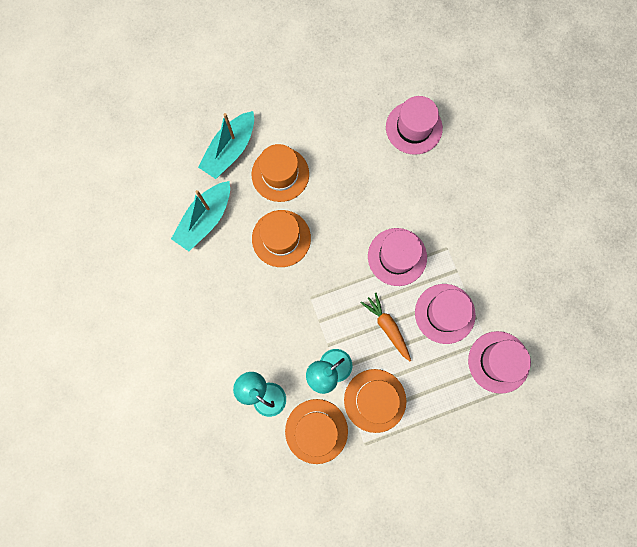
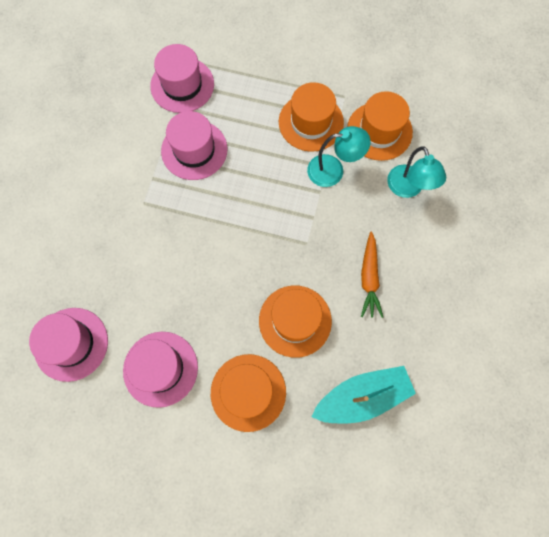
camera: 145 degrees left, 5 degrees down
(230, 150) = (284, 461): turquoise boat -> none
(387, 327) = (254, 172): orange carrot -> orange carrot (369, 278)
(397, 257) = (196, 226): pink hat -> pink hat (160, 368)

